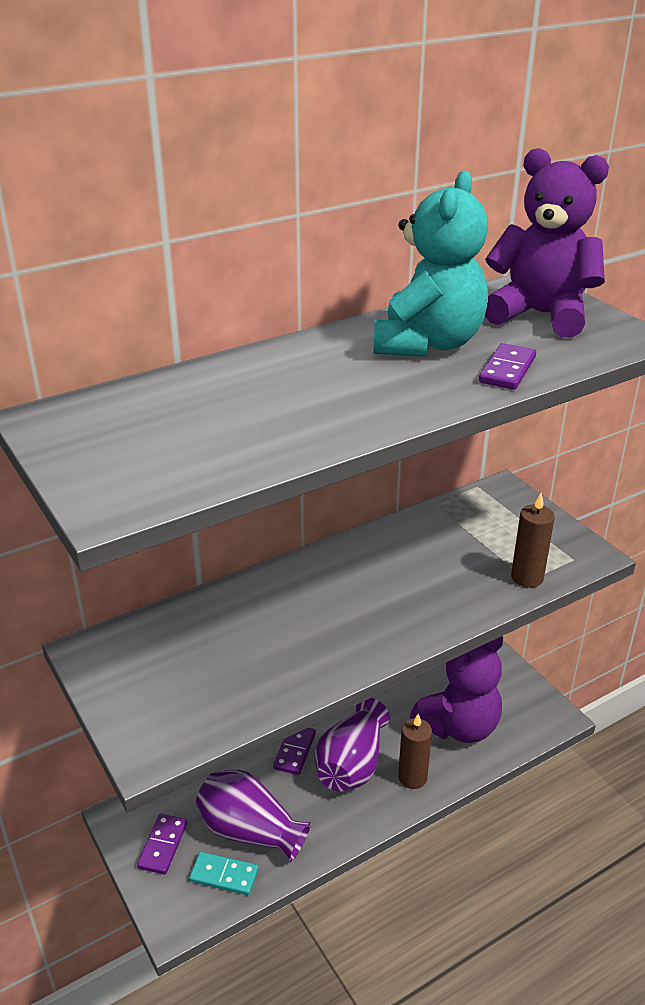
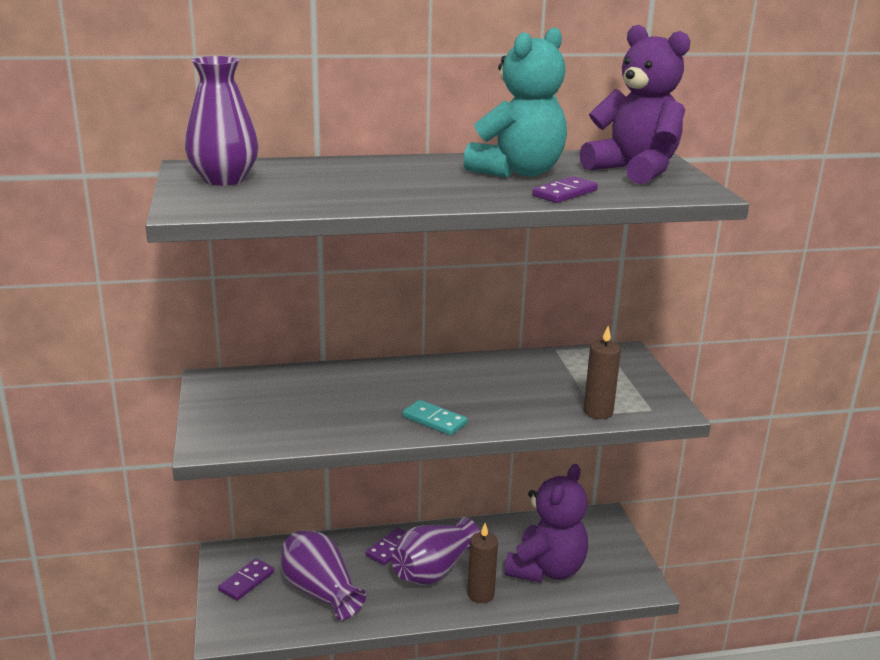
camera: 20 degrees right, 10 degrees down
(104, 435) = (224, 179): none -> purple vase
(224, 875) = (282, 615): turquoise domino -> turquoise domino (434, 420)
(459, 726) = (546, 569): purple teddy bear -> purple teddy bear turned 45 degrees counterclockwise

